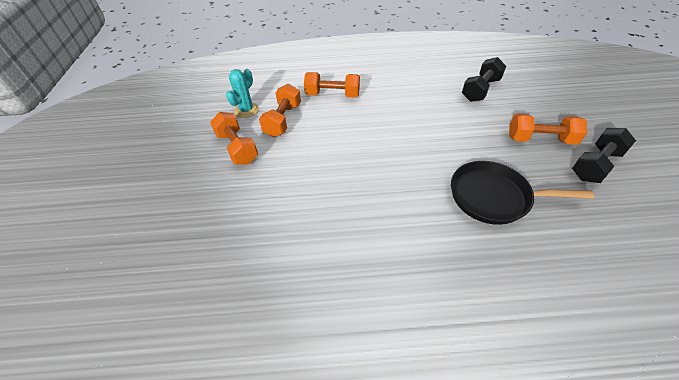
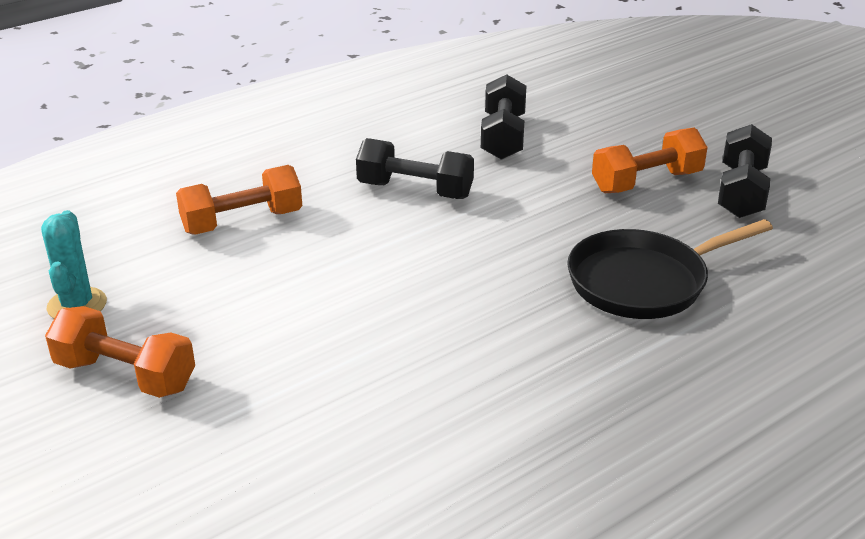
camera: 35 degrees left, 15 degrees down
(283, 120) = (179, 296): orange dumbbell -> none
(416, 104) = (415, 190): none -> black dumbbell

